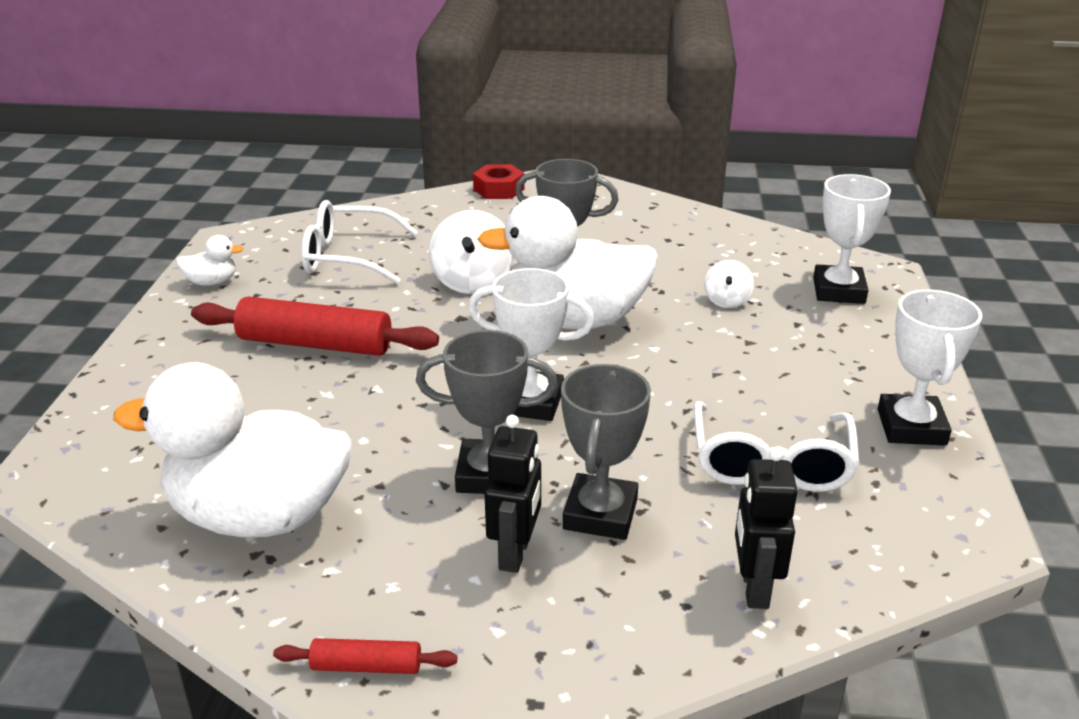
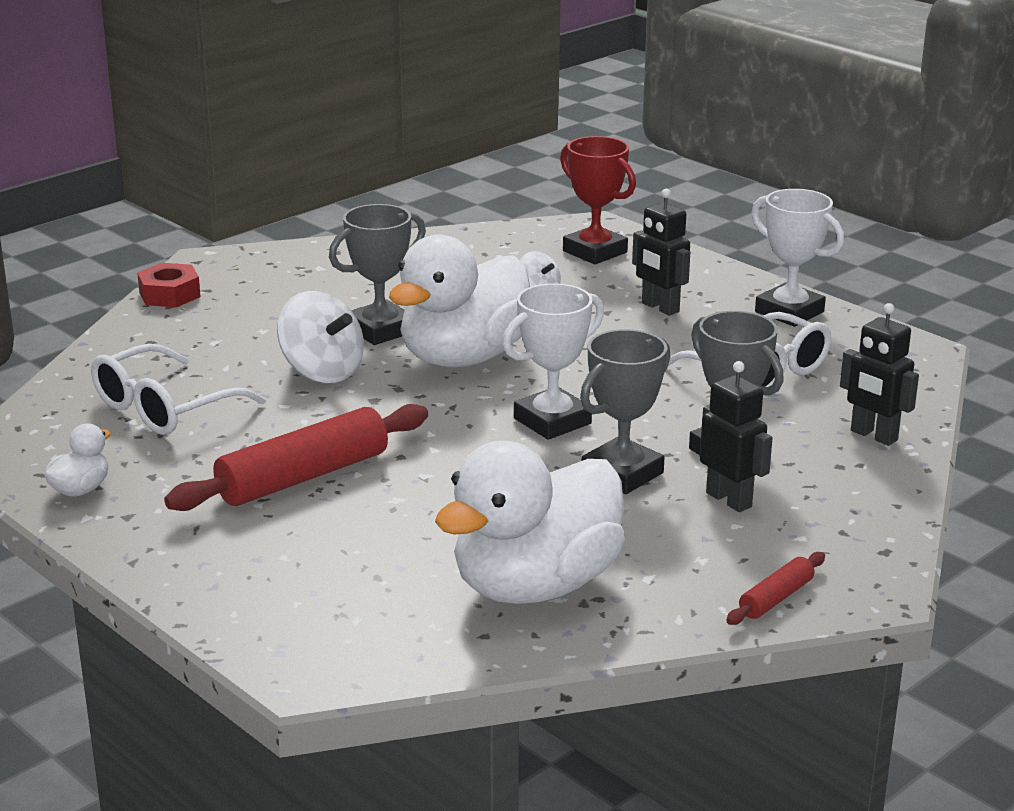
camera: 50 degrees left, 5 degrees down
(799, 361) = (660, 308): none -> black robot
(838, 291) = (595, 252): white trophy -> red trophy

